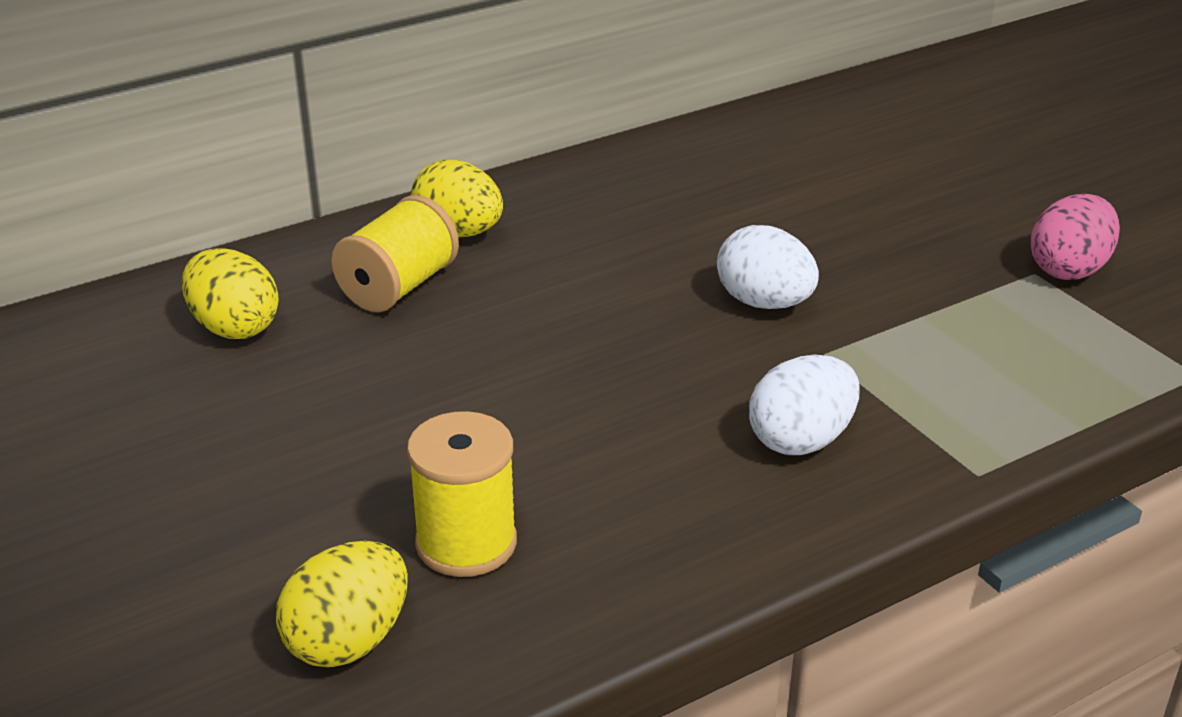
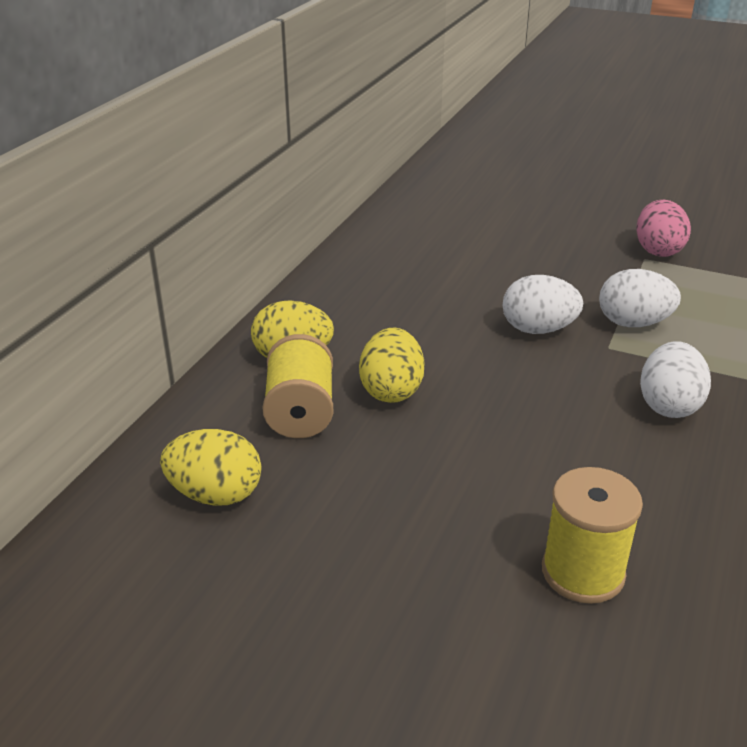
camera: 35 degrees left, 0 degrees up
(348, 641) = (607, 689): yellow egg -> yellow egg (391, 390)
(896, 340) = (633, 323): none -> white egg

